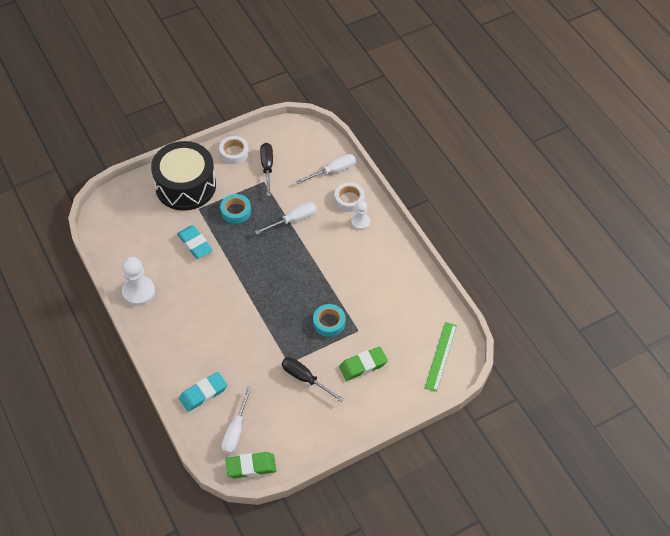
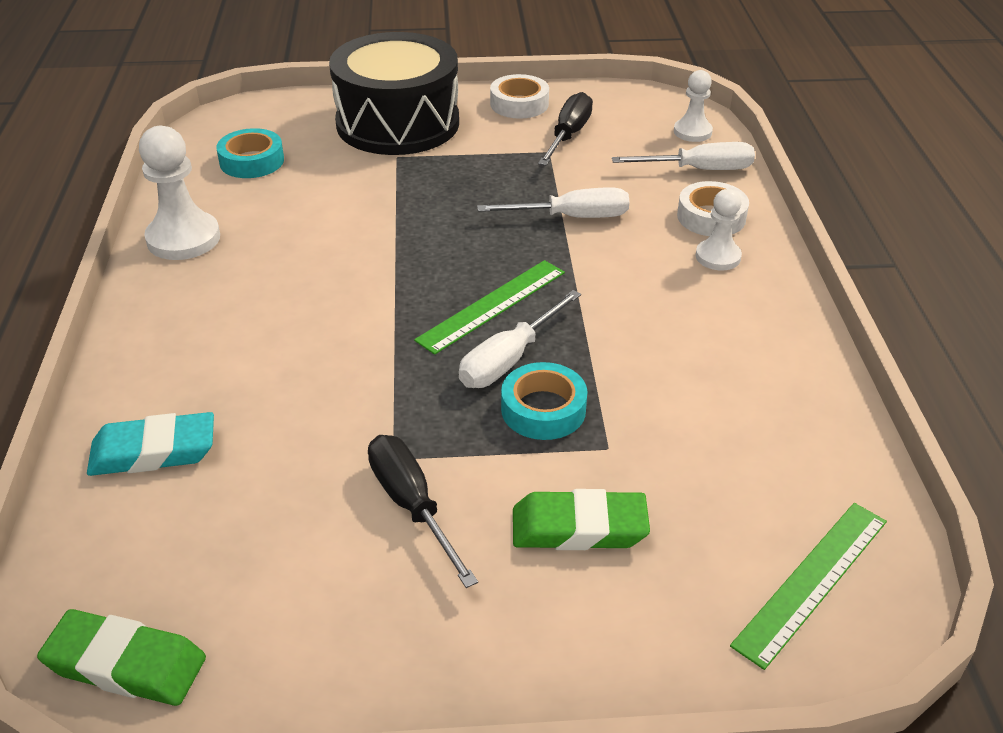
camera: 25 degrees right, 15 degrees down
(195, 244) = (350, 201): turquoise eraser -> none
(235, 430) = (159, 559): white screwdriver -> white screwdriver (509, 359)
(236, 211) = (464, 177): turquoise tape -> turquoise tape (252, 161)
(286, 280) = (492, 305): none -> green ruler
(320, 146) = (692, 132): none -> white pawn

